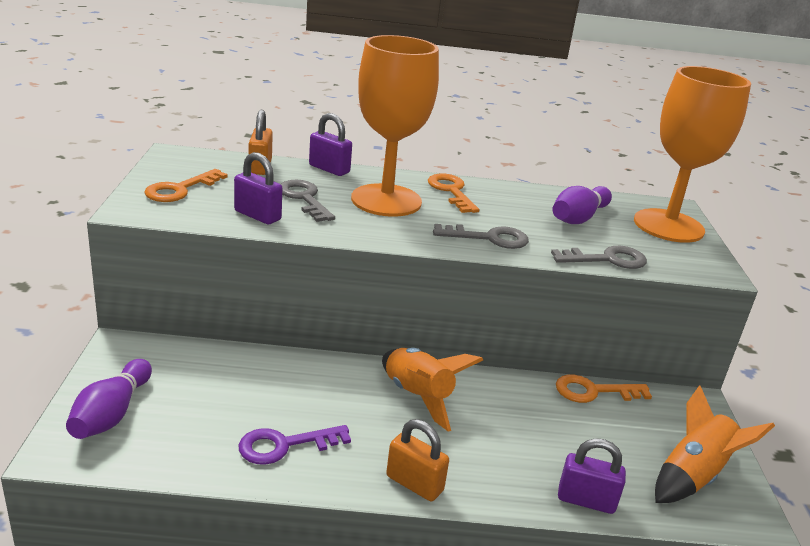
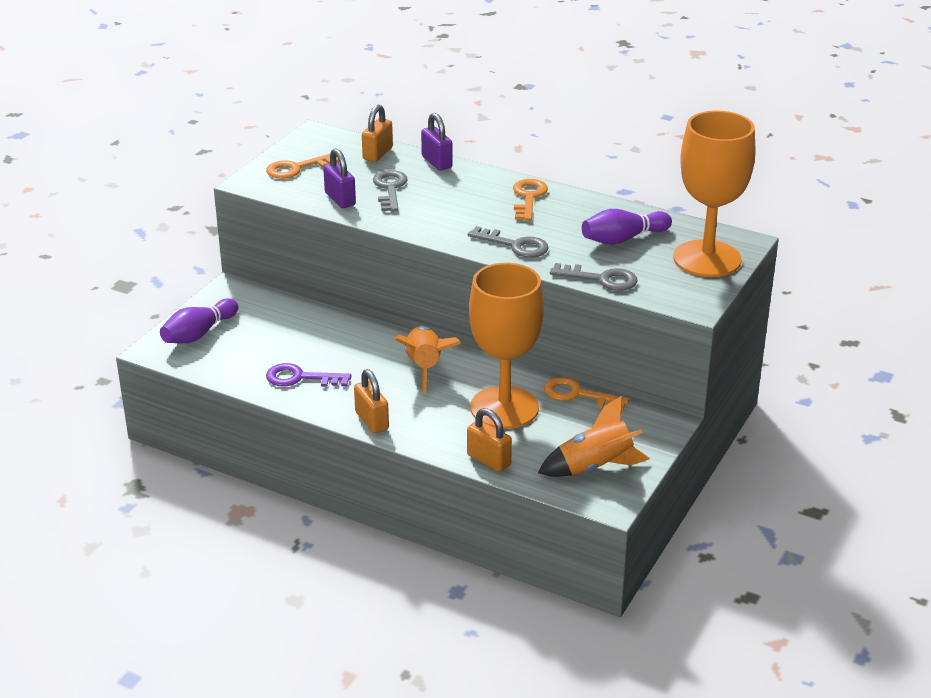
camera: 30 degrees right, 5 degrees up
(386, 200) = (459, 199): orange goblet -> orange goblet (504, 408)
(586, 500) = (488, 460): purple padlock -> orange padlock

